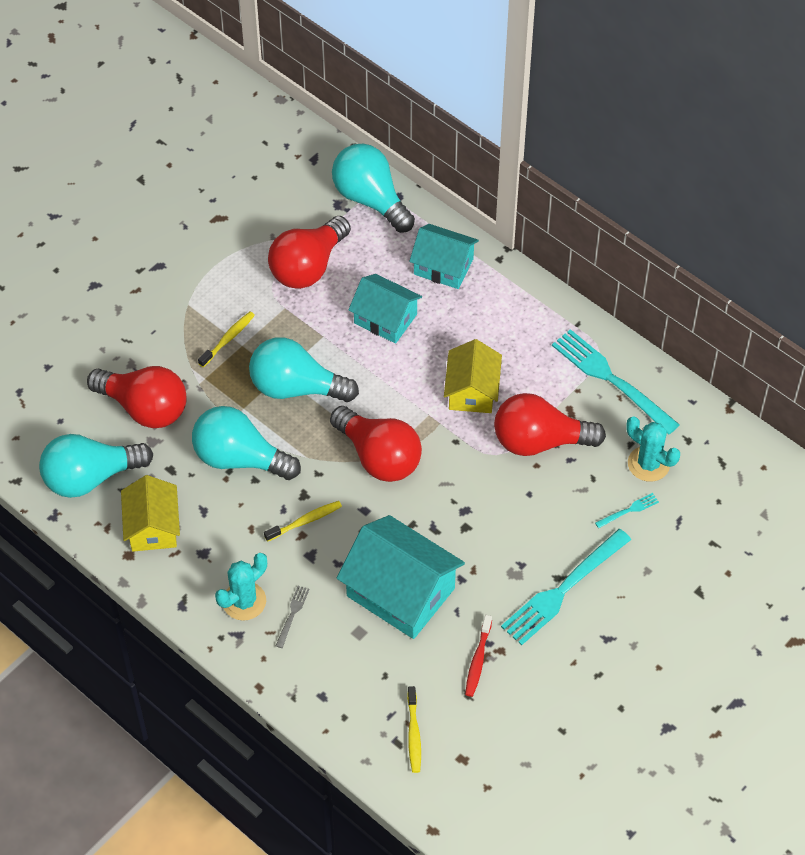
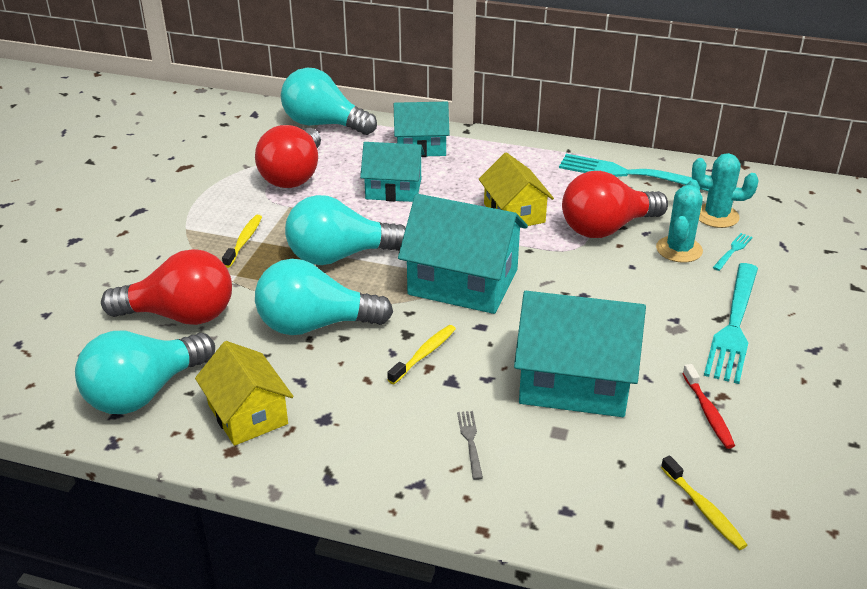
camera: 25 degrees left, 20 degrees down
(244, 601) = (404, 448): turquoise cactus -> turquoise cactus (679, 249)
(379, 457) = (463, 282): red light bulb -> turquoise house

